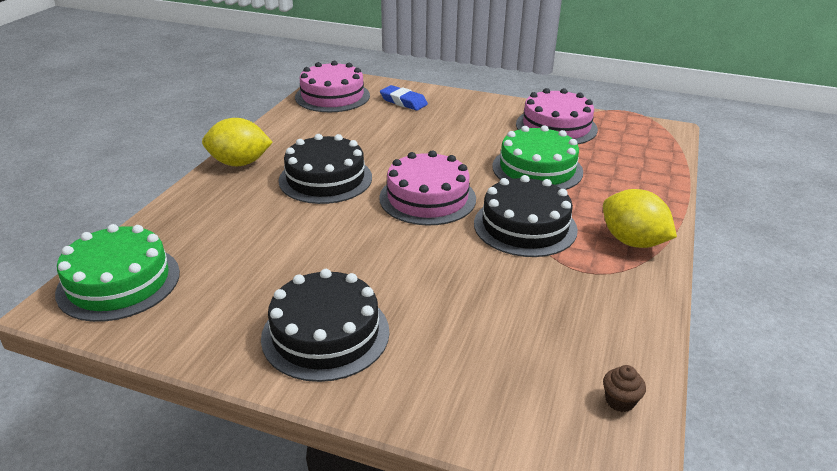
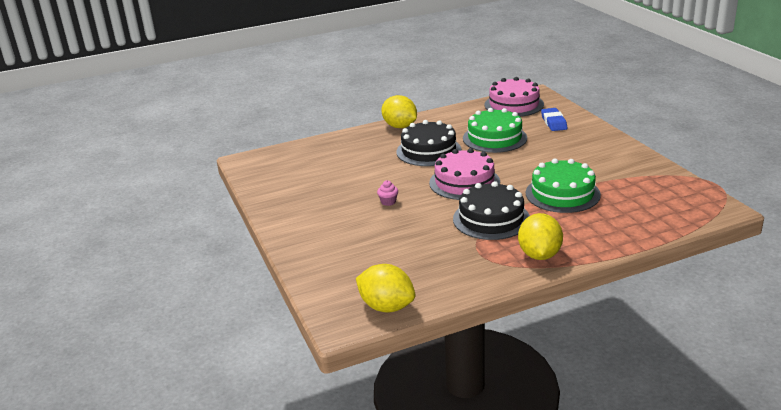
camera: 50 degrees right, 5 degrees down
(119, 282) = (273, 161): green cake -> green cake (494, 138)
(325, 334) = (315, 218): black cake -> none
(384, 262) = (388, 202): none -> pink cupcake
(556, 126) = (632, 174): pink cake -> none
(620, 401) = (386, 307): brown cupcake -> yellow lemon

